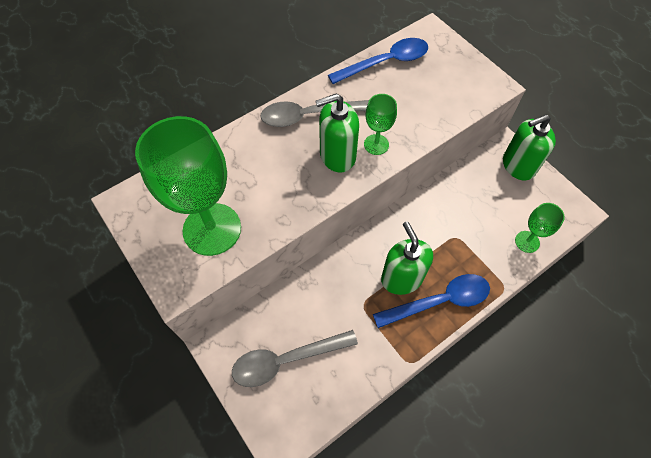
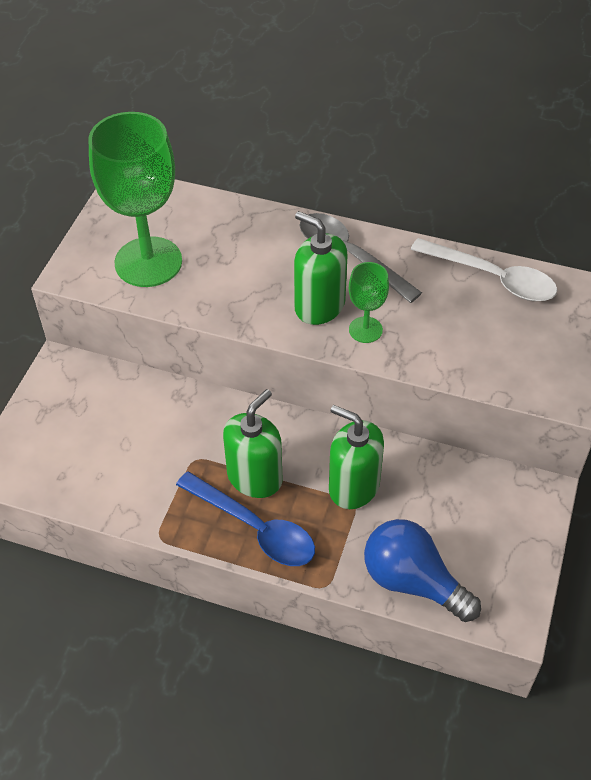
camera: 55 degrees right, 10 degrees down
(286, 360) = (84, 428): grey spoon -> none
(386, 62) = (493, 278): blue spoon -> white spoon
(518, 166) = (522, 519): green soap dispenser -> green soap dispenser (353, 486)
(527, 241) = (412, 581): green goblet -> blue light bulb

